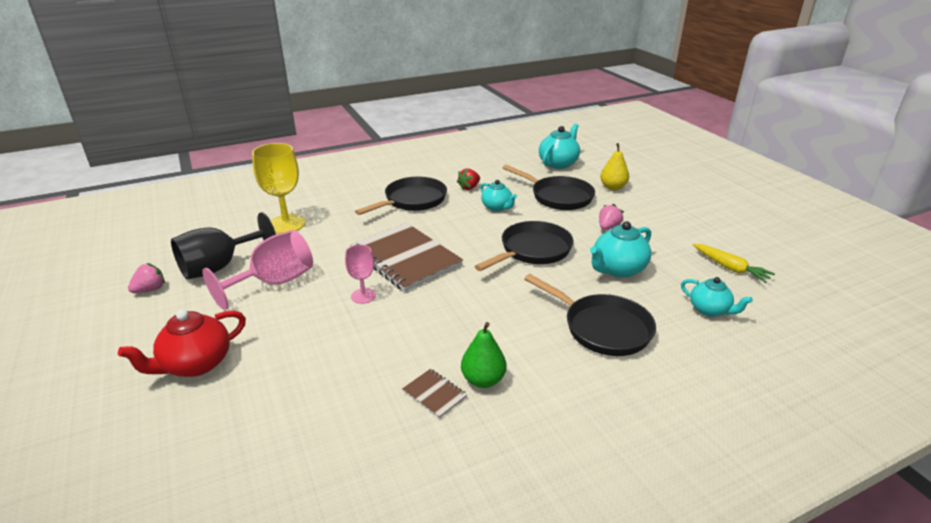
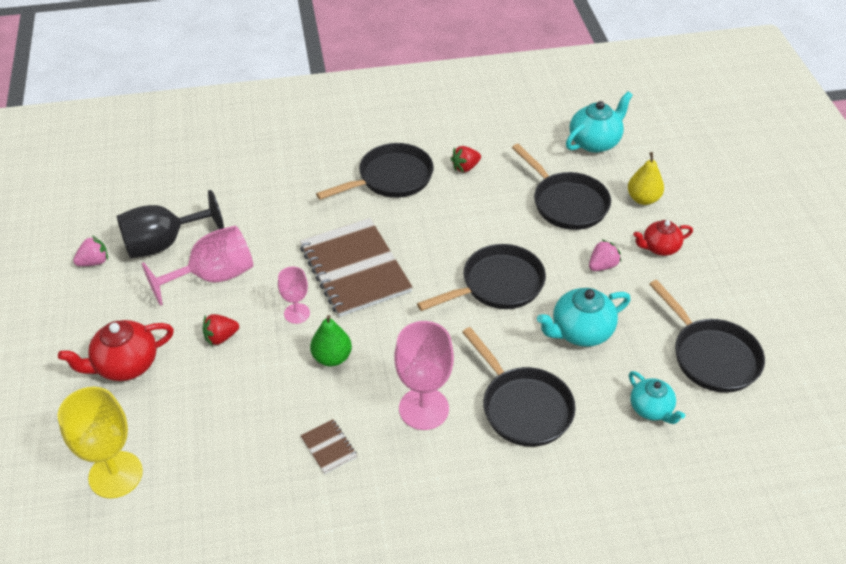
camera: 15 degrees right, 15 degrees up
(286, 224) = (242, 192): yellow goblet -> yellow goblet (115, 474)
(294, 325) = (221, 337): none -> red strawberry
(483, 380) = (379, 442): green pear -> green pear (332, 357)
(497, 207) = (485, 208): turquoise teapot -> none
(513, 345) = (424, 408): none -> pink goblet
(643, 211) = (659, 248): none -> red teapot
(730, 268) = (711, 356): yellow carrot -> black pan

